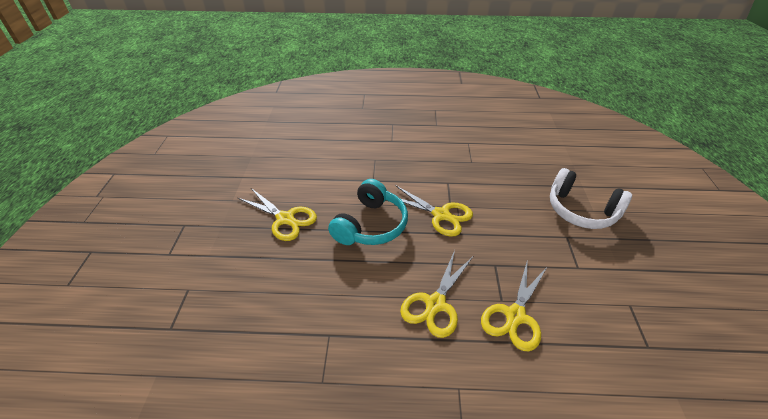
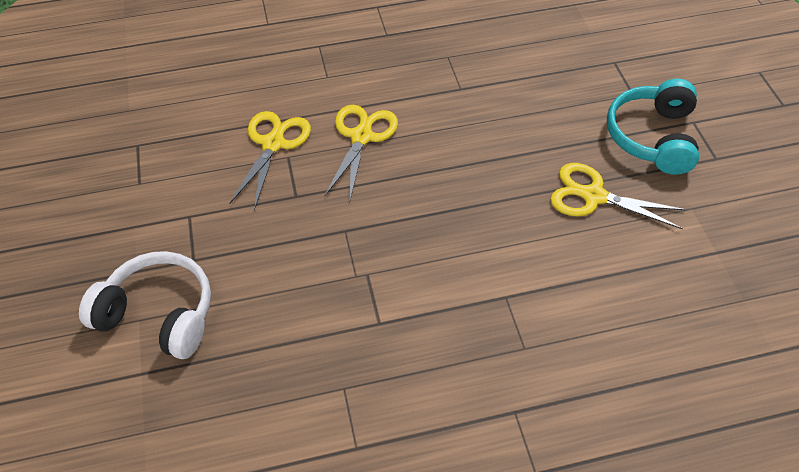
camera: 165 degrees right, 10 degrees up
(370, 225) = (472, 214): turquoise headphones -> turquoise headphones (652, 137)
(441, 215) = (377, 253): yellow scissors -> none

